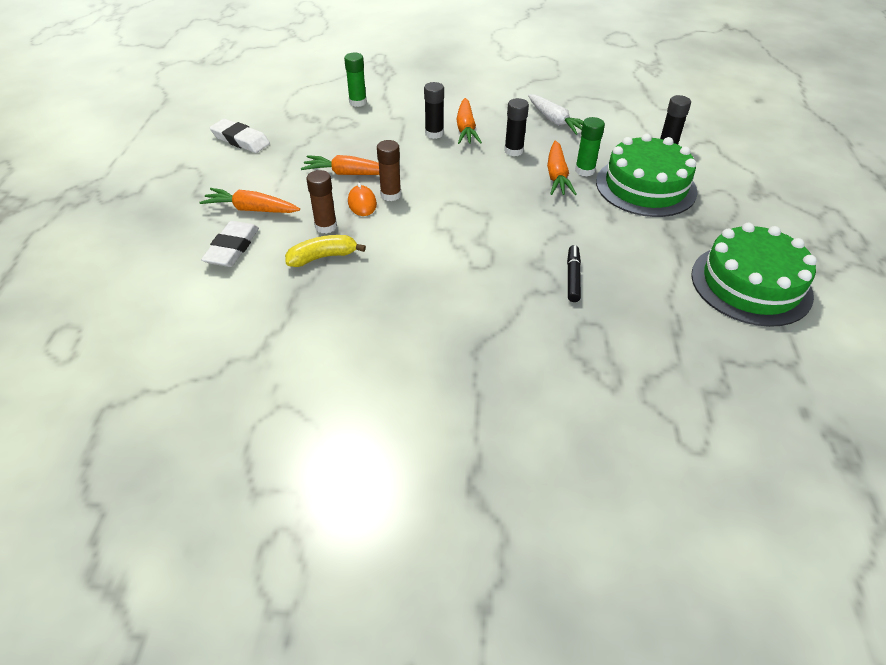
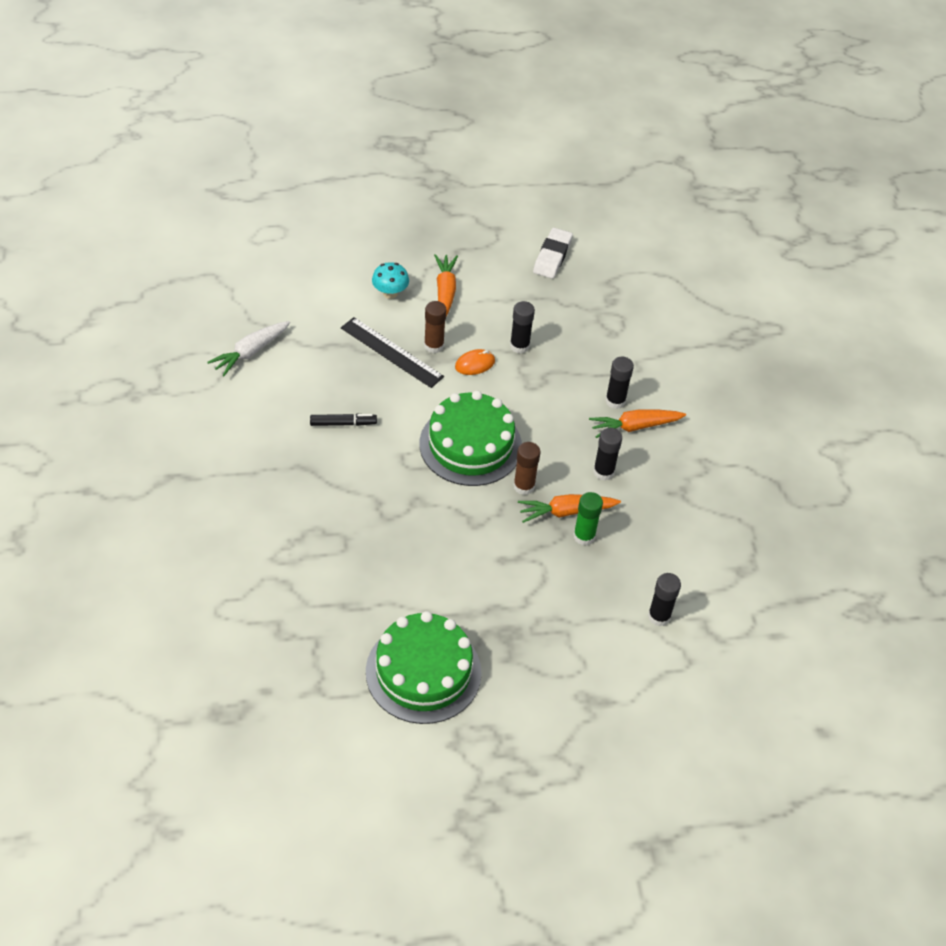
camera: 75 degrees right, 5 degrees up
(232, 248) = (390, 293): white eraser -> turquoise mushroom
(323, 257) = (391, 352): yellow banana -> black ruler
(348, 174) = (519, 346): orange carrot -> black glue stick
(358, 102) = (657, 328): green glue stick -> none
(390, 195) = (494, 382): brown glue stick -> brown glue stick (524, 486)
(555, 121) = (681, 506): white carrot -> white carrot (251, 352)
(572, 277) = (402, 529): black marker -> black marker (343, 423)
(645, 186) = (569, 591): green cake -> green cake (470, 445)

